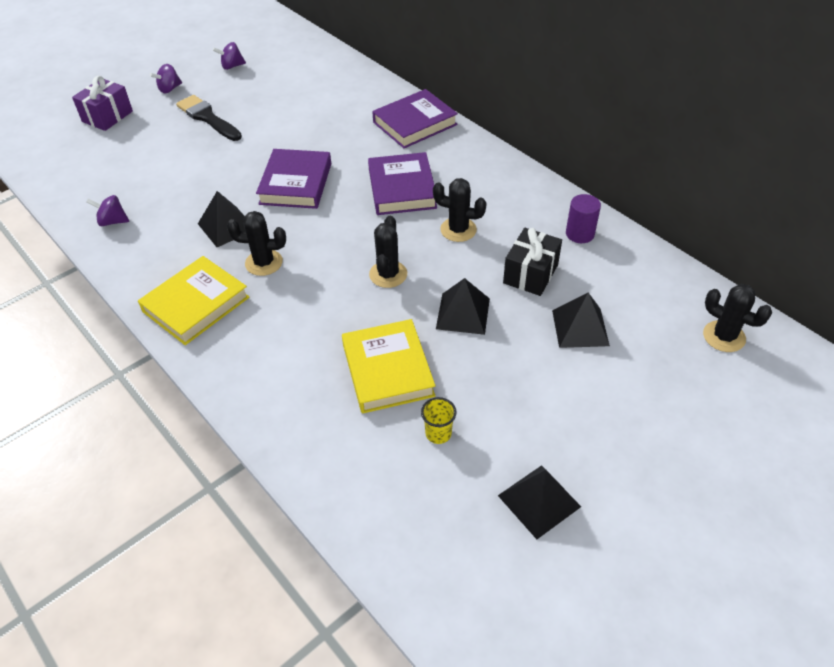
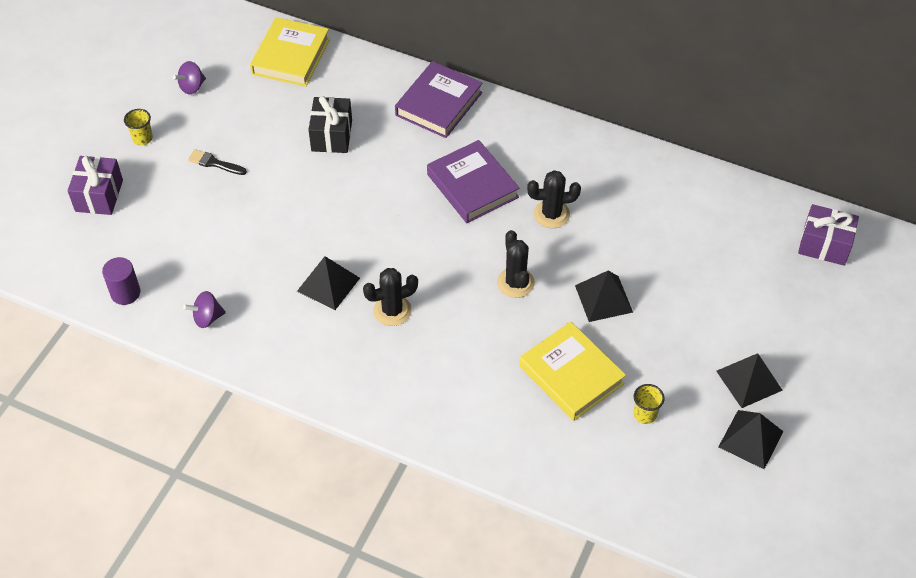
camera: 25 degrees left, 5 degrees up
(169, 89) = (142, 138): purple spinning top -> yellow cup
(196, 304) = (358, 375): yellow book -> yellow book (291, 56)
(207, 118) = (214, 163): black brush -> black brush, size x0.59
(296, 183) = (364, 214): purple book -> none
(530, 274) = (640, 239): black gift -> black gift (332, 135)
(580, 234) = (661, 182): purple cylinder -> purple cylinder (125, 293)
(580, 327) = (708, 277): black pyramid -> black pyramid (749, 380)
(724, 336) = (824, 245): black cactus -> purple gift

